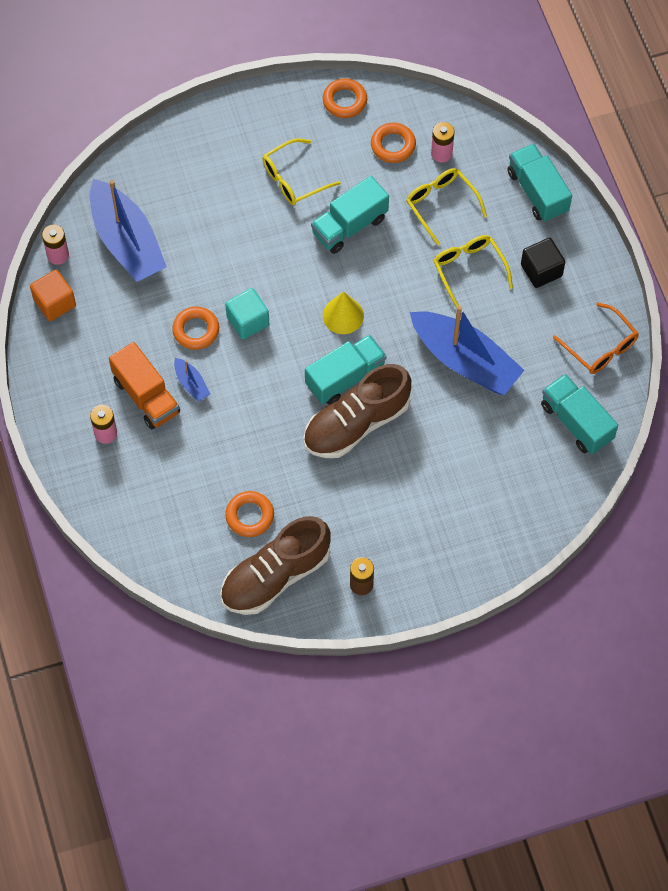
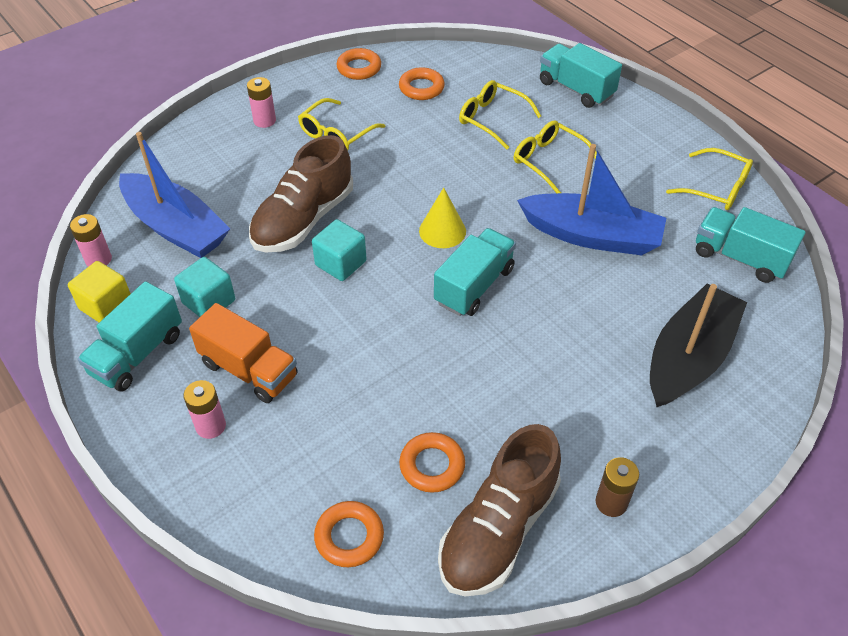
camera: 20 degrees left, 15 degrees down
(54, 303) = (106, 306): orange cube -> yellow cube
(133, 325) = (209, 302): none -> turquoise cube
(191, 383) = (300, 341): blue boat -> none
(196, 330) = (285, 287): orange ring -> orange ring (349, 537)
(349, 226) = (411, 156): turquoise truck -> turquoise truck (137, 354)
(356, 423) = (509, 326): brown shoe -> brown shoe (303, 220)
(441, 153) = (470, 83): pink battery -> pink battery (264, 120)
(480, 495) = (689, 357): none -> black boat
(541, 270) = (618, 144): black cube -> none
(600, 347) = (716, 188): orange glasses -> yellow glasses

